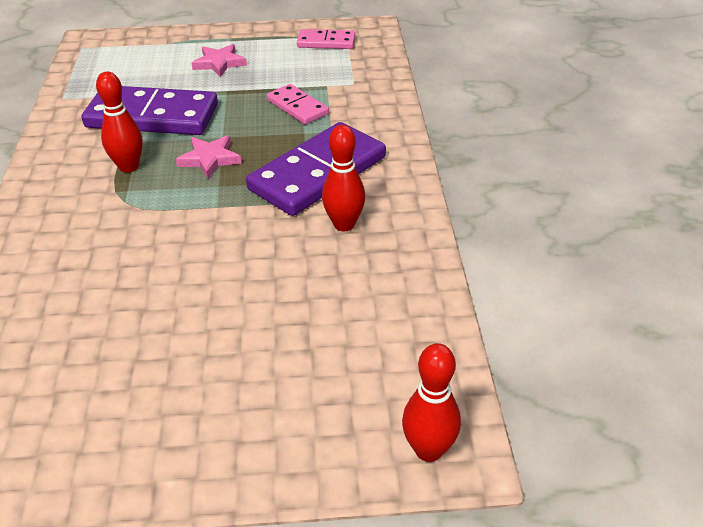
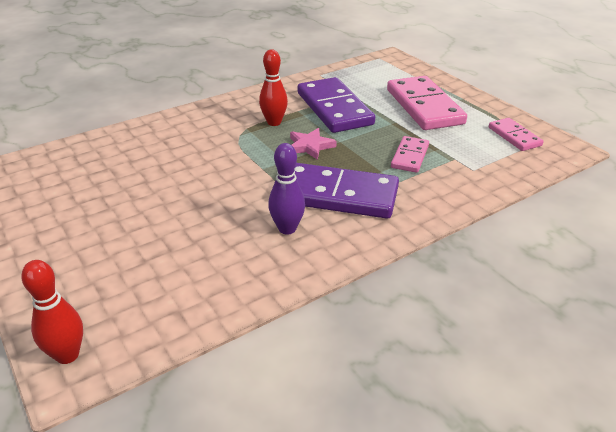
camera: 60 degrees right, 5 degrees down
(219, 63) = (424, 106): pink star -> pink domino
(344, 224) = (287, 229): red bowling pin -> purple bowling pin

